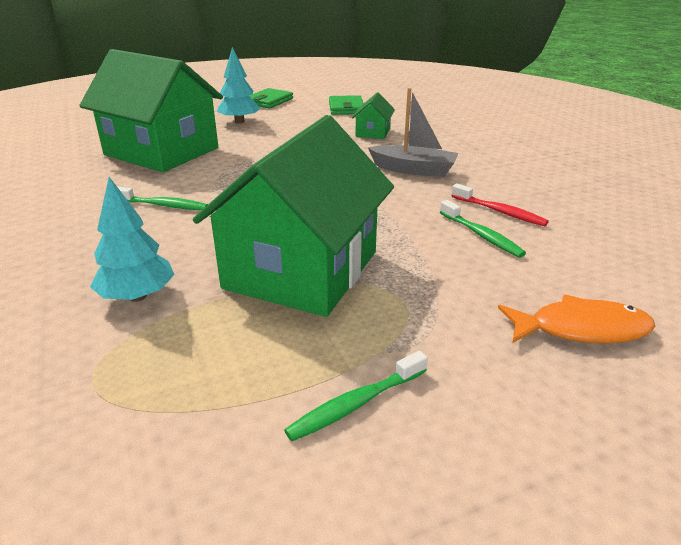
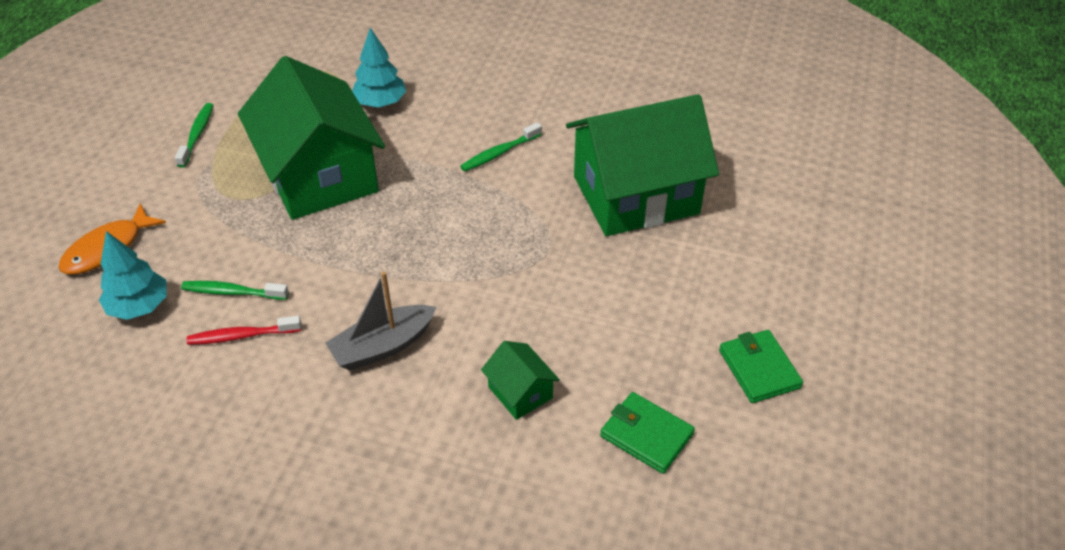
camera: 130 degrees right, 15 degrees up
(239, 122) = (685, 294): turquoise tree -> turquoise tree (139, 306)

